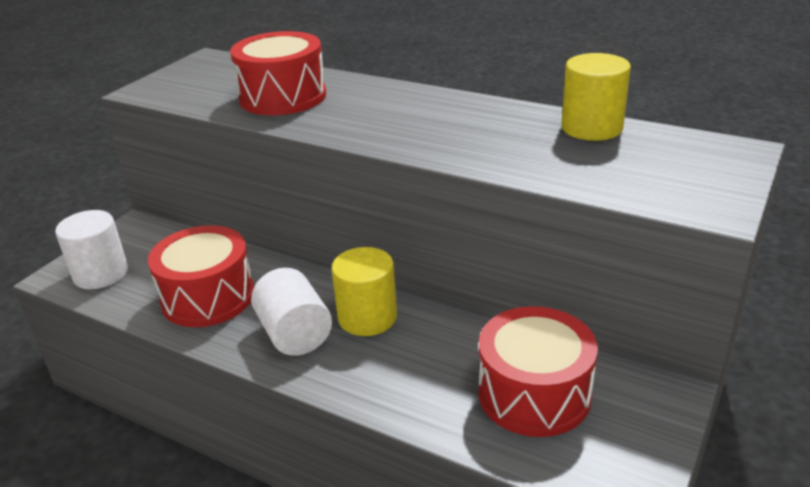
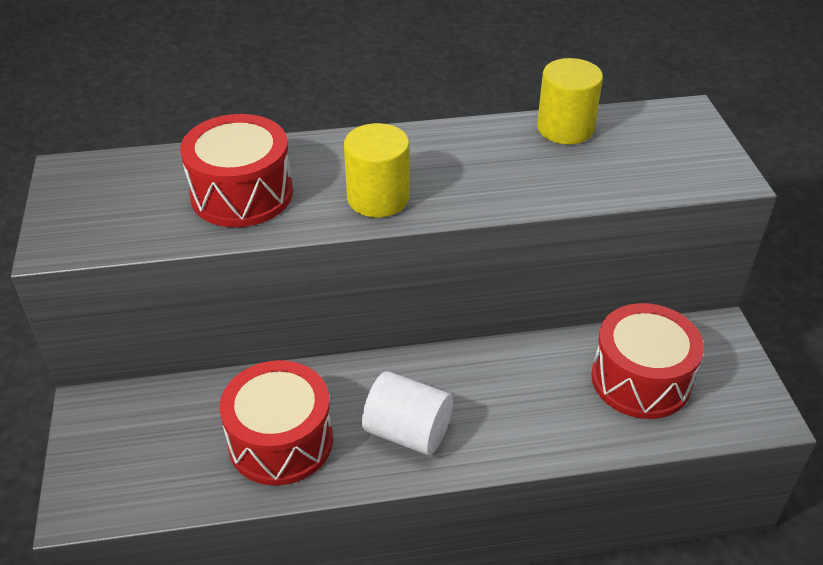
camera: 40 degrees left, 10 degrees up
(101, 274) = (127, 478): white cylinder -> none
(367, 317) = (451, 382): yellow cylinder -> yellow cylinder (378, 198)

